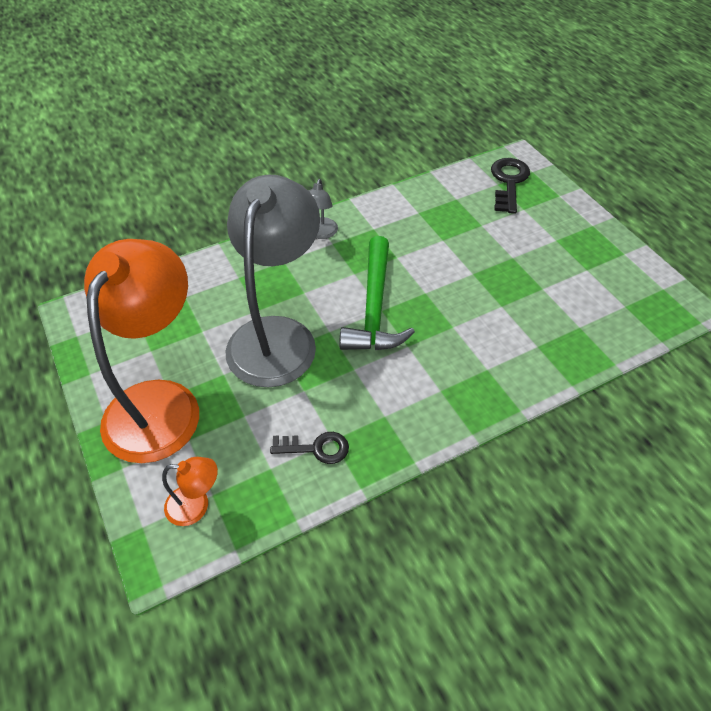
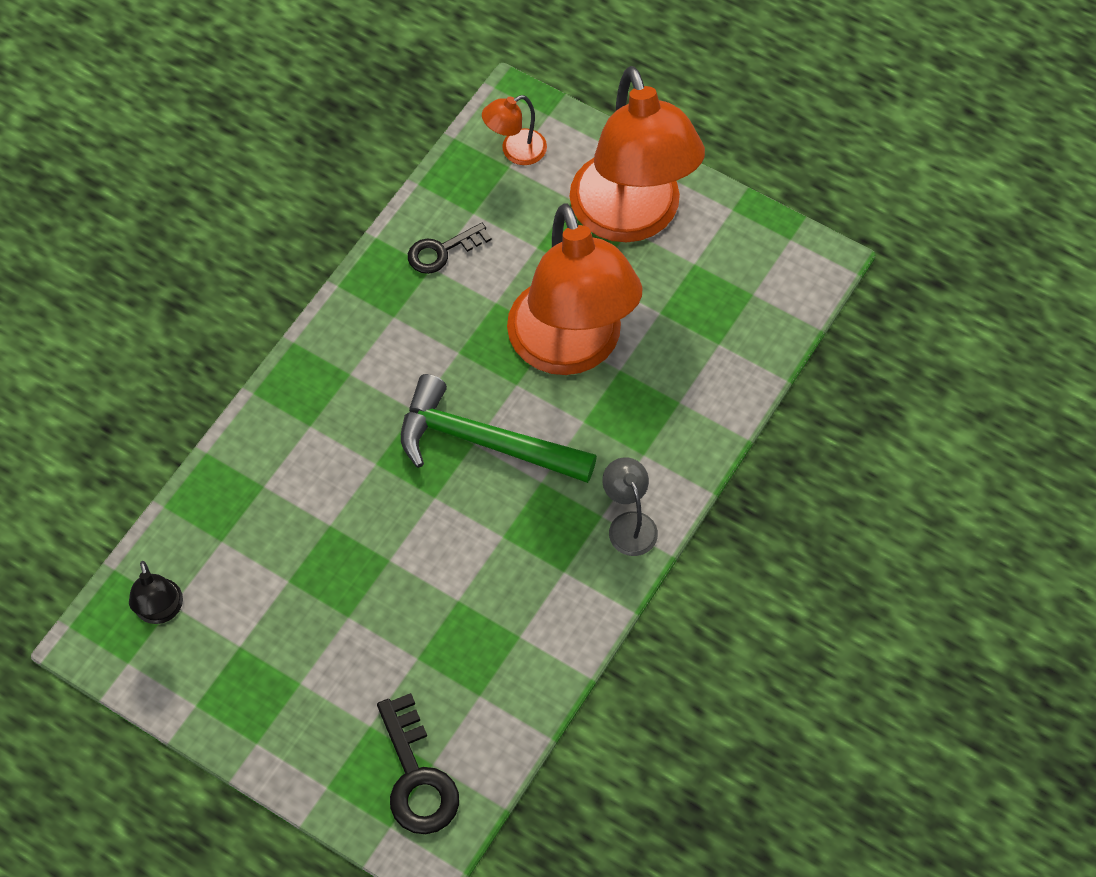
camera: 150 degrees right, 10 degrees up
(277, 335) = (571, 349): grey lamp -> orange lamp
(374, 308) = (483, 442): green hammer -> green hammer turned 45 degrees counterclockwise
(634, 305) = (160, 611): none -> black lamp

